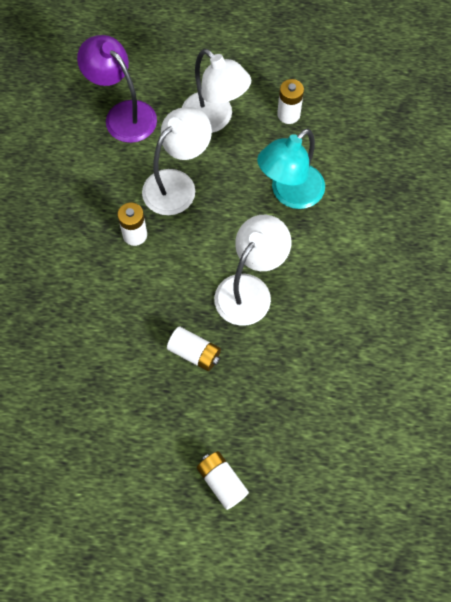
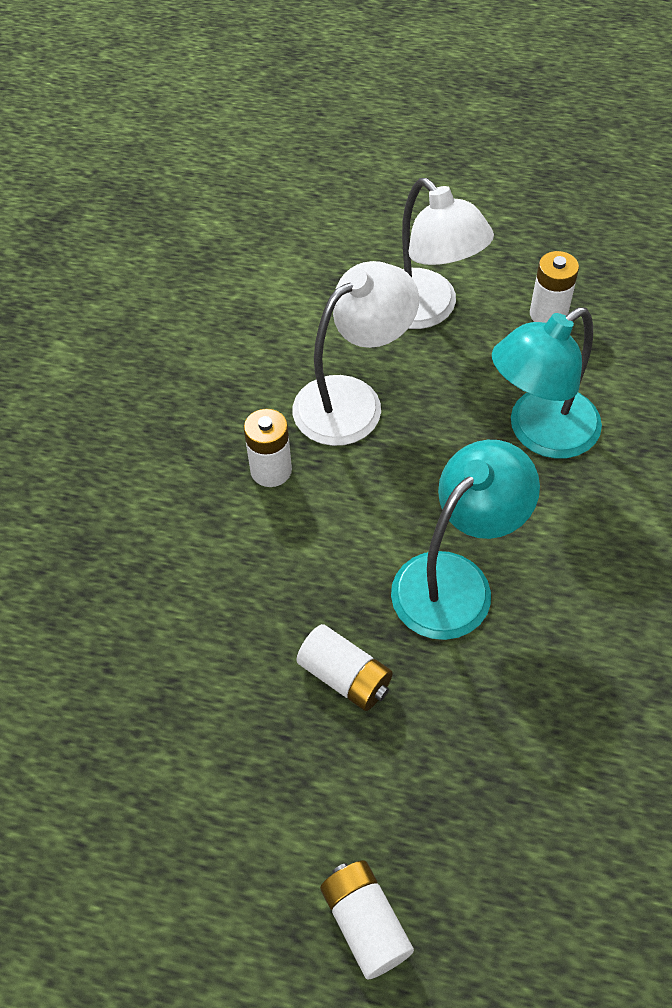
camera: 10 degrees right, 10 degrees down
(123, 114) = (281, 290): purple lamp -> none
(250, 290) = (455, 580): white lamp -> turquoise lamp

